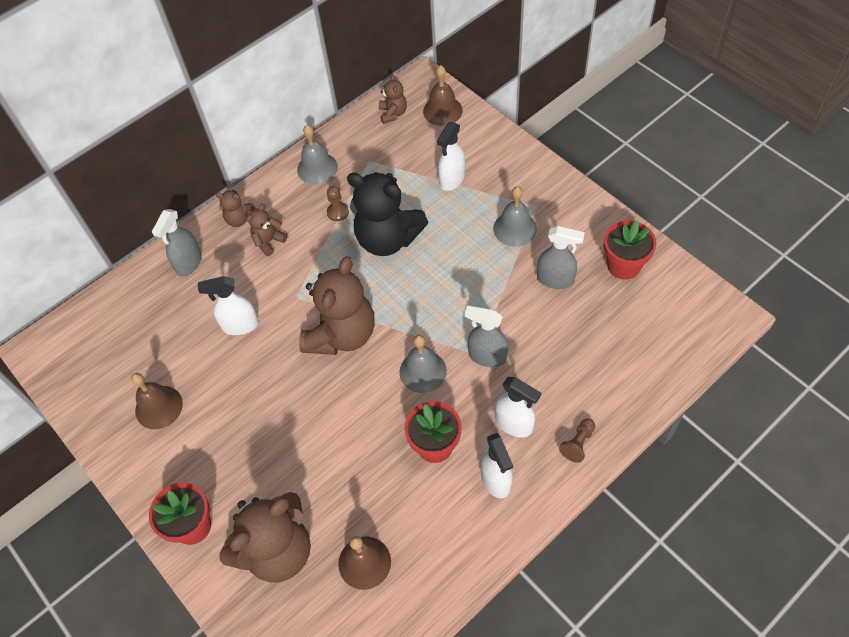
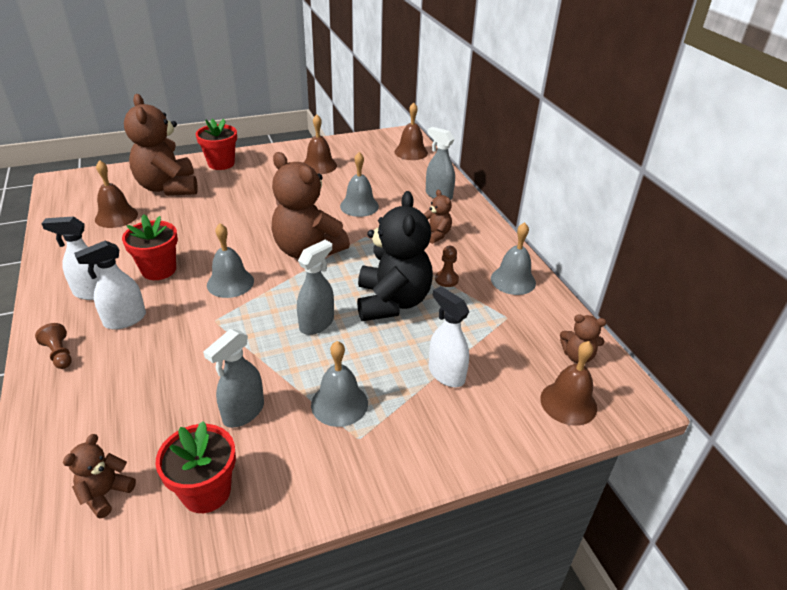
camera: 105 degrees right, 20 degrees down
(89, 323) = (411, 152): none -> brown bell
(239, 219) = (471, 225): brown teddy bear -> brown teddy bear (105, 493)
(240, 325) = (359, 206): white spray bottle -> grey bell
(387, 239) = (392, 302): black teddy bear -> black teddy bear turned 135 degrees clockwise
(487, 356) = (205, 326): grey spray bottle -> grey spray bottle (317, 323)

